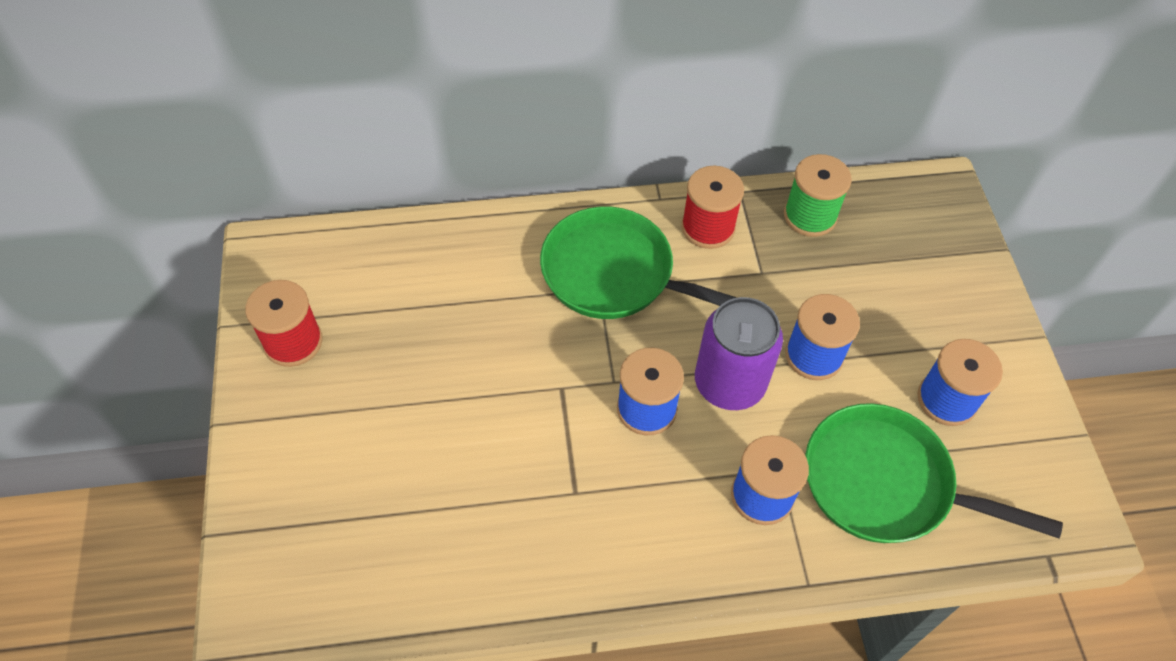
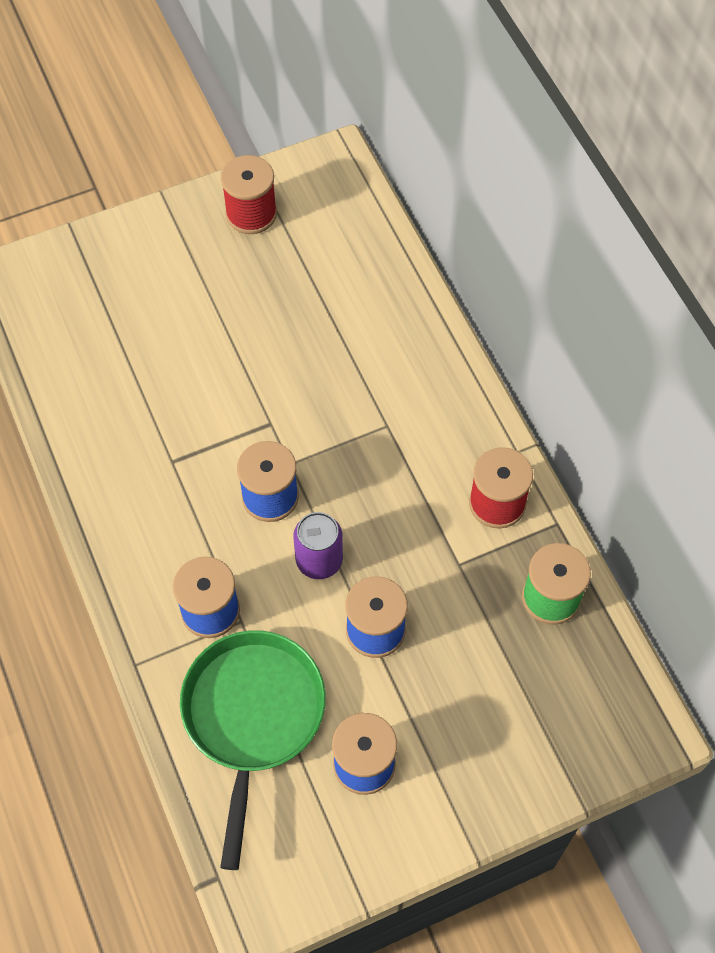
camera: 75 degrees right, 5 degrees up
(615, 274) = (409, 435): green pan -> none
(729, 383) = (319, 560): purple can -> purple can, size x0.66

